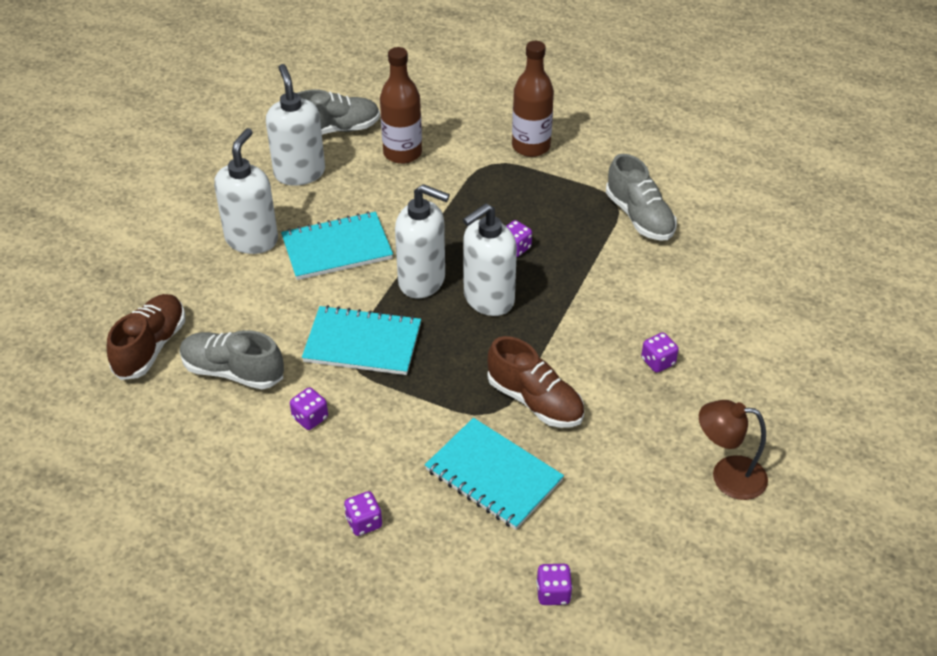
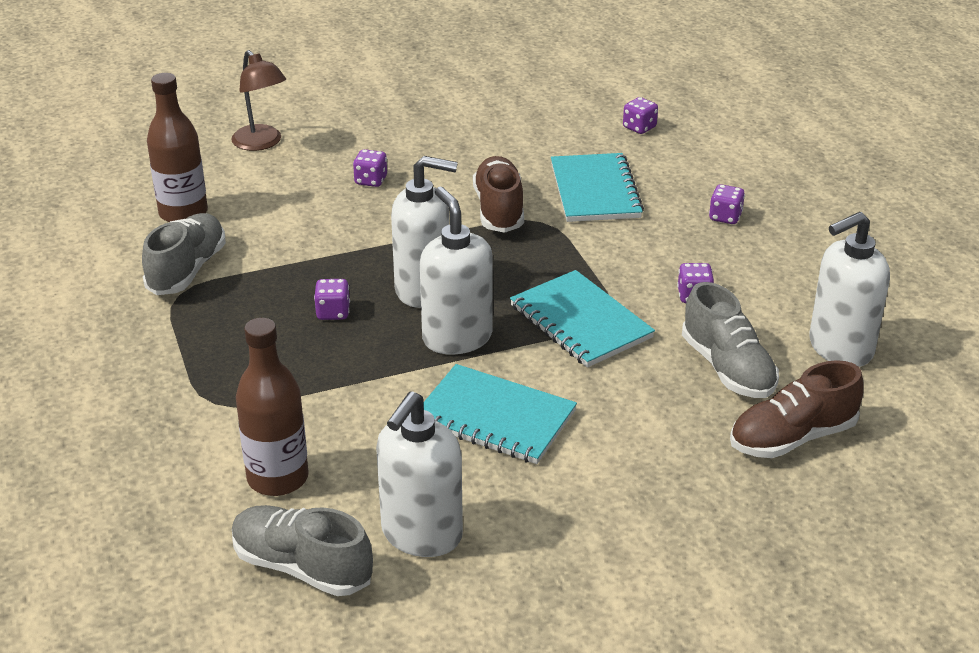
camera: 135 degrees left, 10 degrees down
(252, 239) = (572, 485): white soap dispenser -> white soap dispenser (840, 348)
(531, 146) = (146, 393): brown bottle -> brown bottle (183, 213)
(727, 476) = (441, 113): brown lamp -> brown lamp (261, 143)

